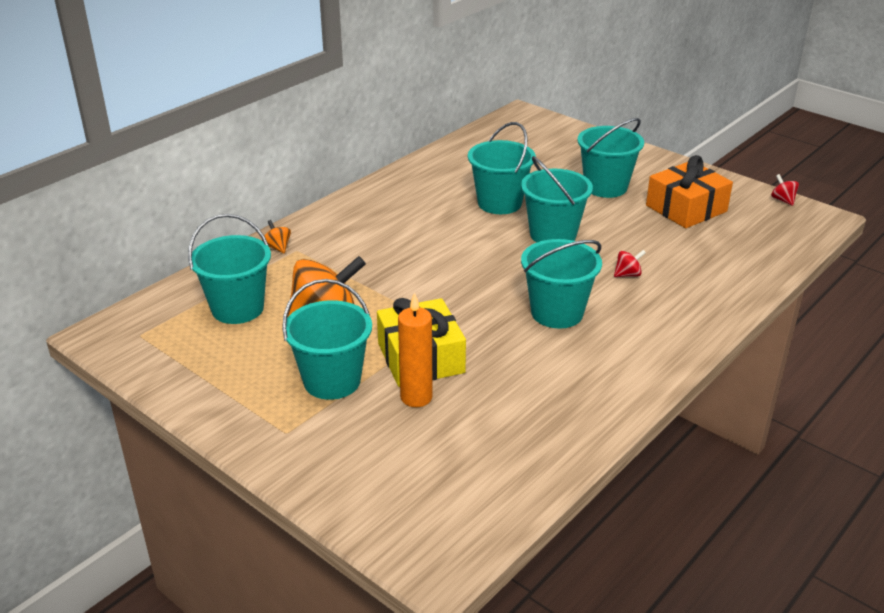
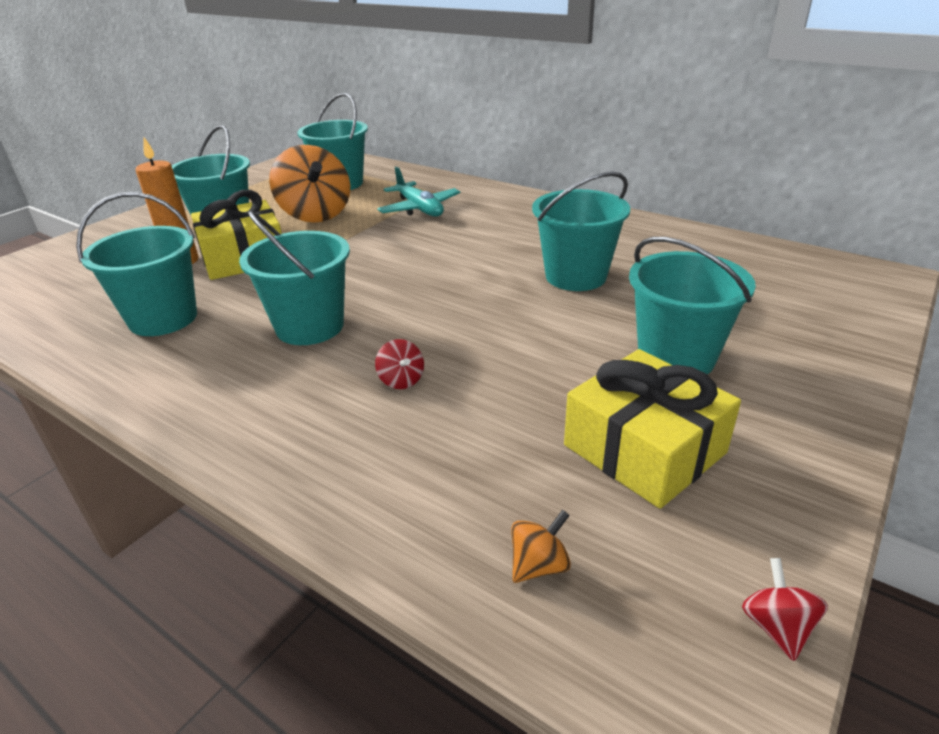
camera: 85 degrees right, 0 degrees up
(278, 247) = (440, 184): orange spinning top -> orange spinning top (539, 565)
(340, 261) = (419, 209): none -> turquoise plane
(553, 234) = (503, 317): turquoise bucket -> turquoise bucket (163, 318)
(686, 208) = (644, 449): orange gift -> yellow gift
(783, 200) = (776, 626): red spinning top -> red spinning top turned 60 degrees counterclockwise

